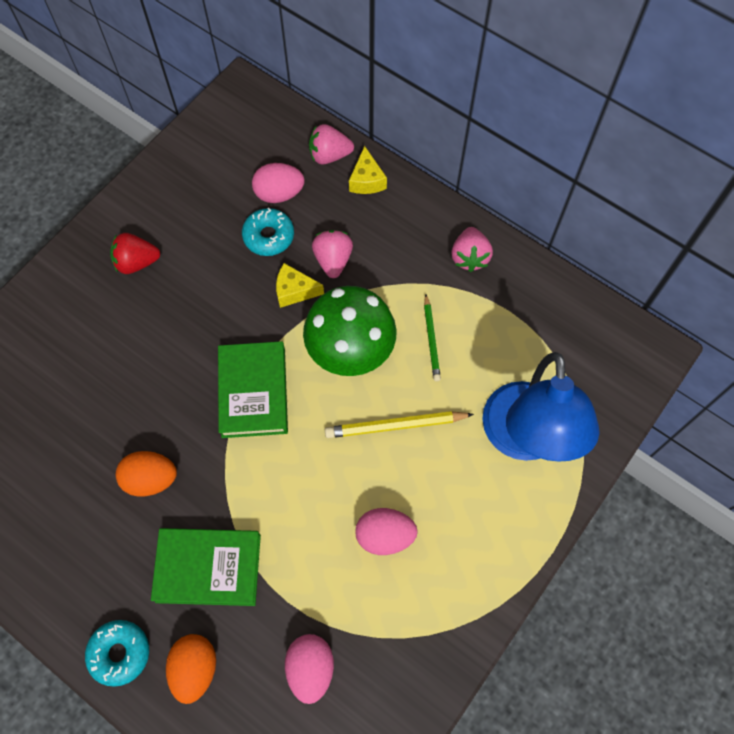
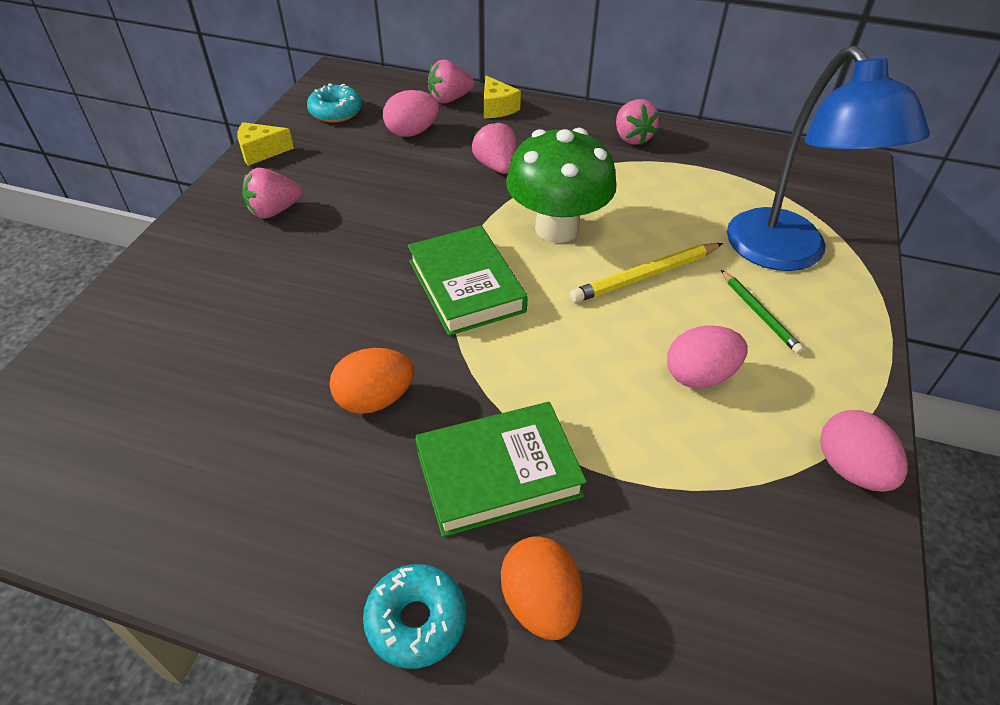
camera: 20 degrees left, 20 degrees down
(137, 262) = (274, 211): red strawberry -> pink strawberry
(268, 236) = (417, 163): turquoise donut -> turquoise donut (336, 112)
(294, 291) = (468, 196): yellow cheese -> yellow cheese (261, 152)
(310, 668) = (700, 547): pink egg -> pink egg (850, 469)
(431, 340) = (636, 201): green pencil -> green pencil (759, 314)

